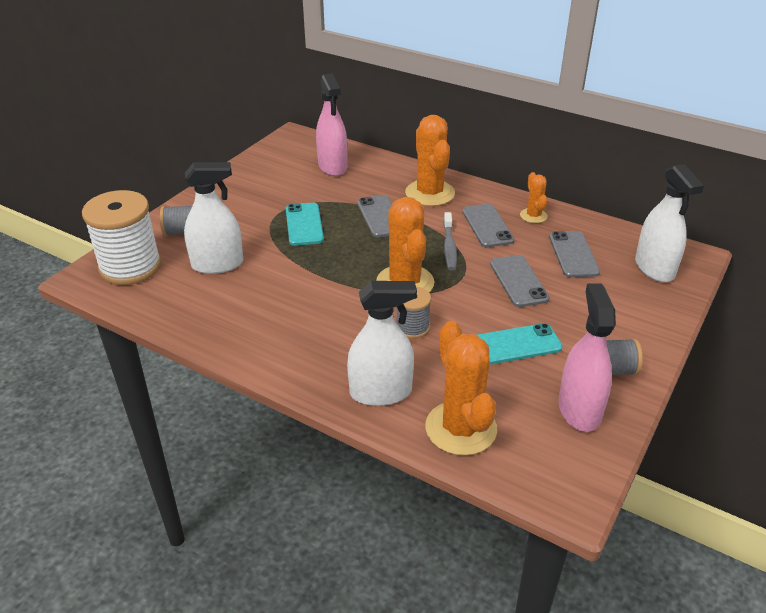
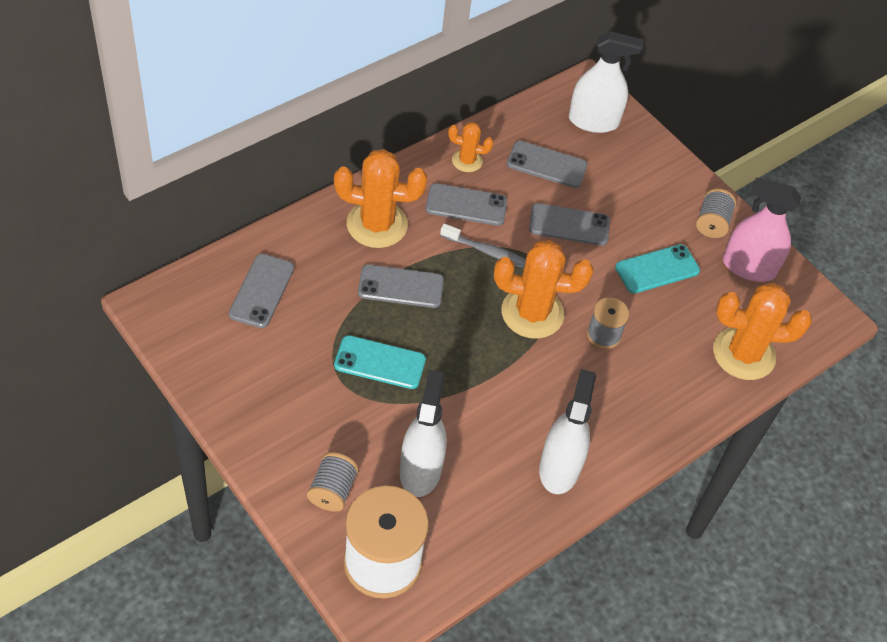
camera: 75 degrees left, 15 degrees up
(332, 166) = (262, 291): pink spray bottle -> grey phone
(380, 392) = (682, 393): white spray bottle -> white spray bottle (559, 468)
(516, 344) = (657, 269): turquoise phone -> turquoise phone turned 60 degrees clockwise

